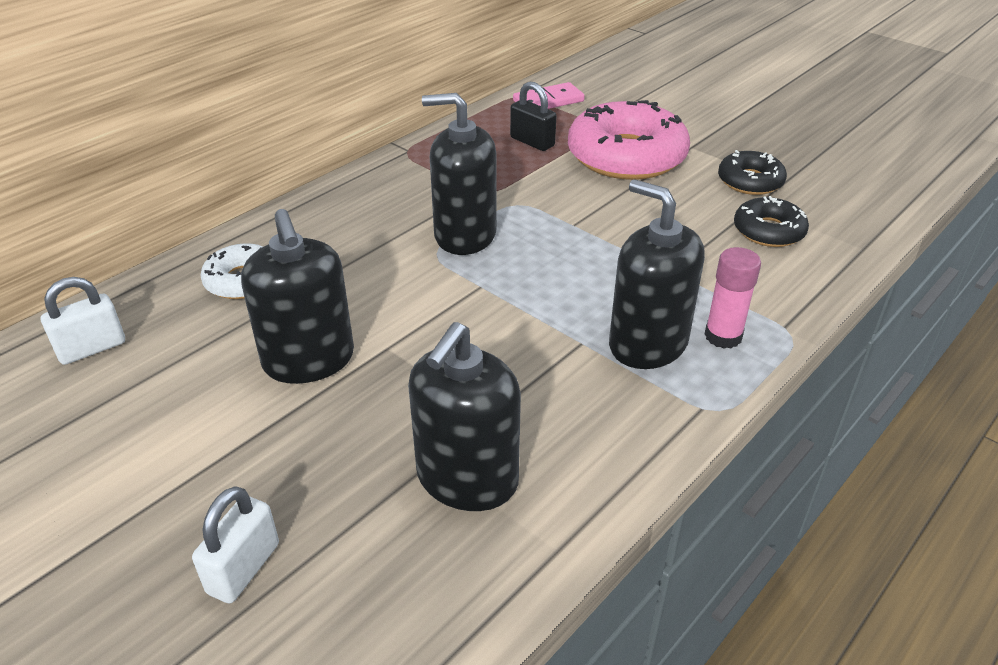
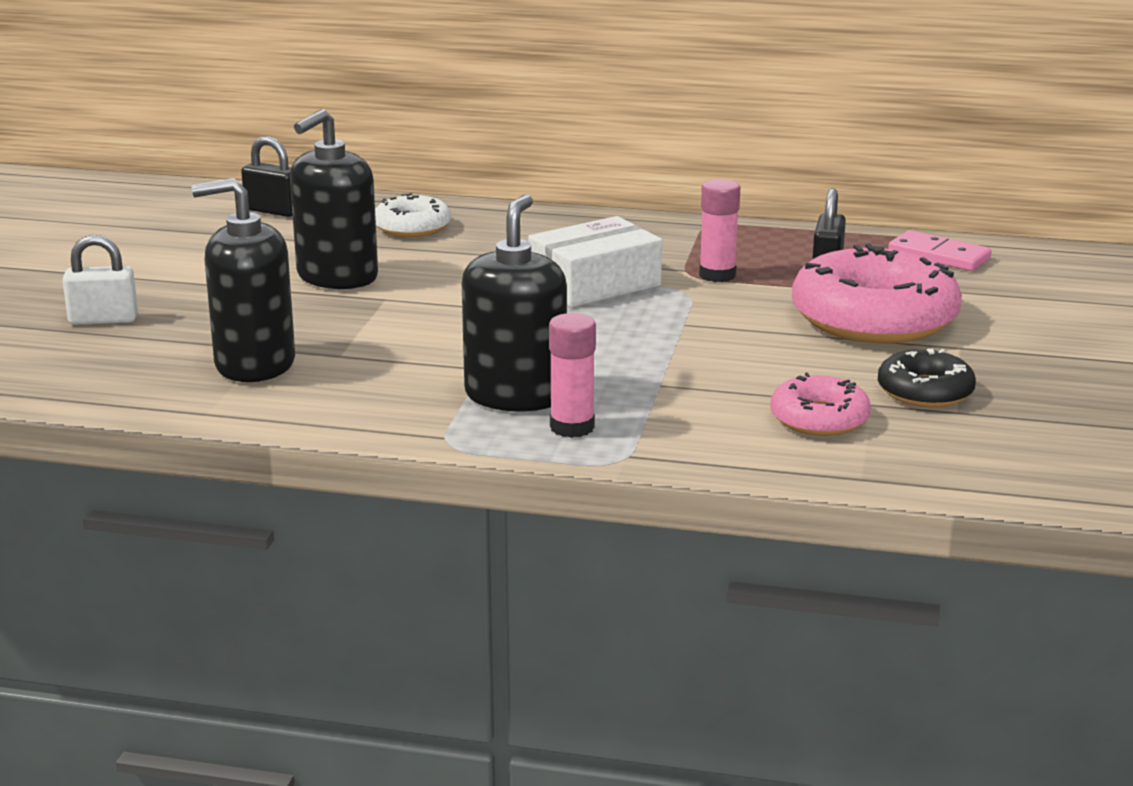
camera: 60 degrees right, 15 degrees down
(92, 348) = (273, 211): white padlock -> black padlock
(465, 235) = (594, 284): black soap dispenser -> white box
(501, 182) = (717, 275): none -> pink glue stick
(768, 231) = (819, 419): black donut -> pink donut

